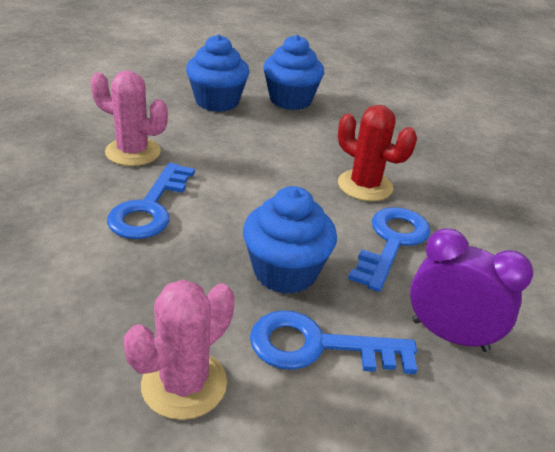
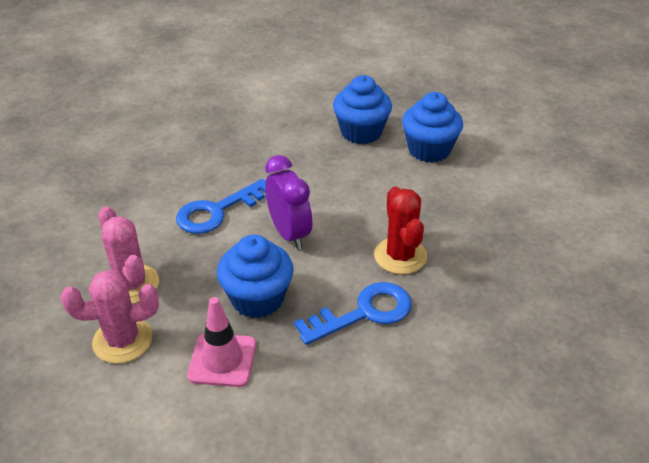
camera: 40 degrees right, 5 degrees up
(133, 152) = (250, 160): pink cactus -> pink cactus (131, 284)
(318, 346) = (222, 360): blue key -> pink traffic cone
(449, 335) = (320, 401): purple clock -> purple clock (289, 234)

